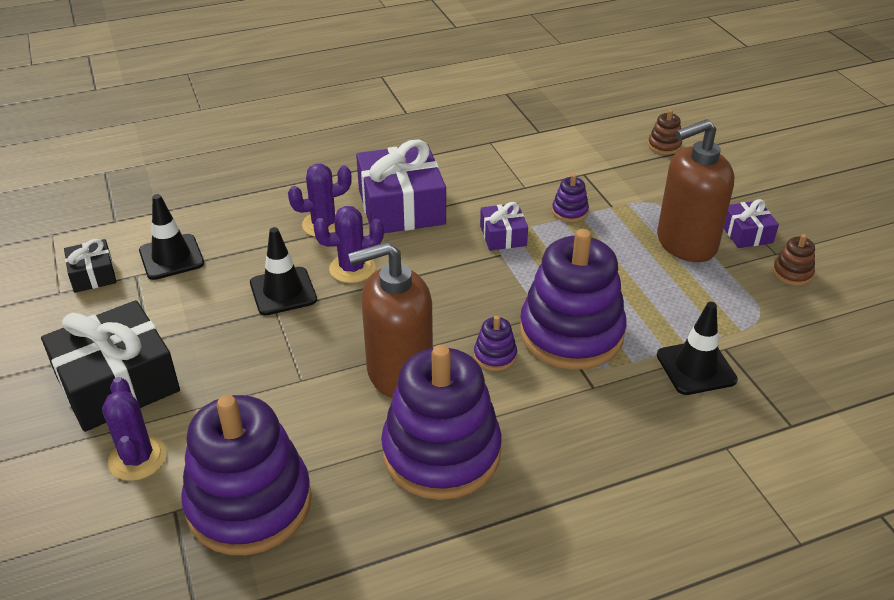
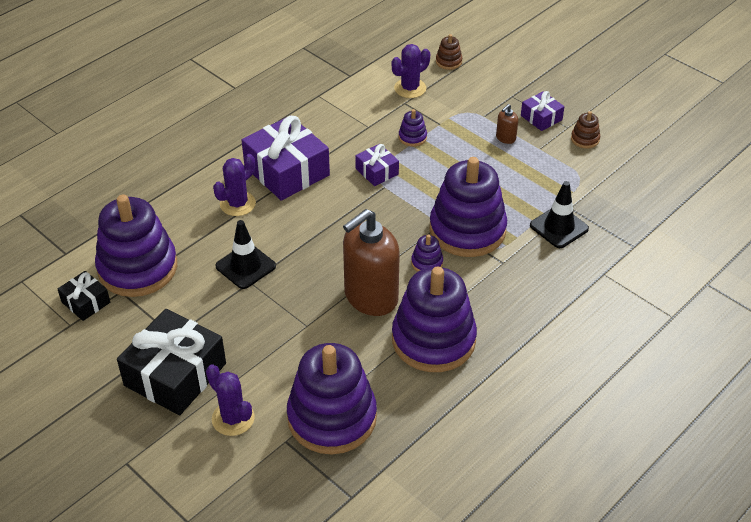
camera: 25 degrees left, 5 degrees up
(171, 257) = (138, 268): black traffic cone -> purple stacking toy
(352, 268) = (284, 232): purple cactus -> purple cactus (410, 88)
(685, 243) = (505, 138): brown soap dispenser -> brown soap dispenser, size x0.41

